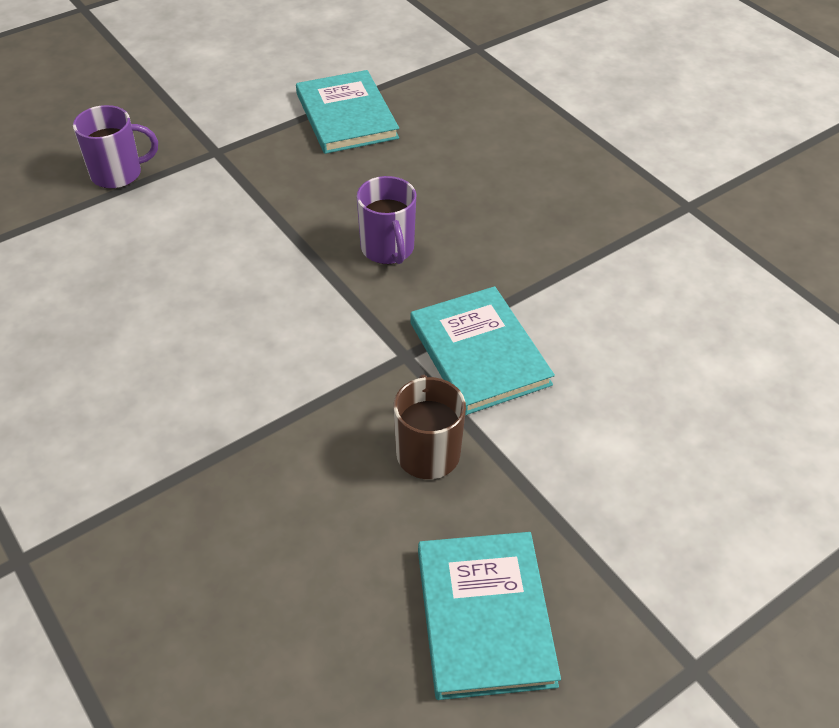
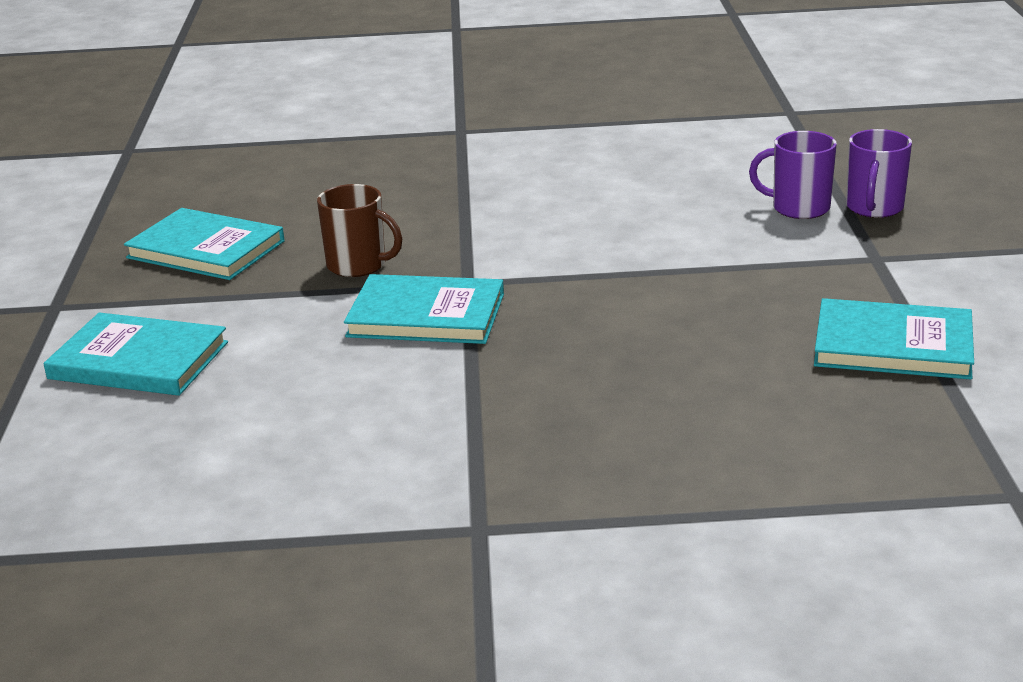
camera: 125 degrees right, 20 degrees down
(388, 249) = (618, 309): purple mug -> purple mug (799, 208)
(705, 507) = (138, 360): none -> turquoise book

